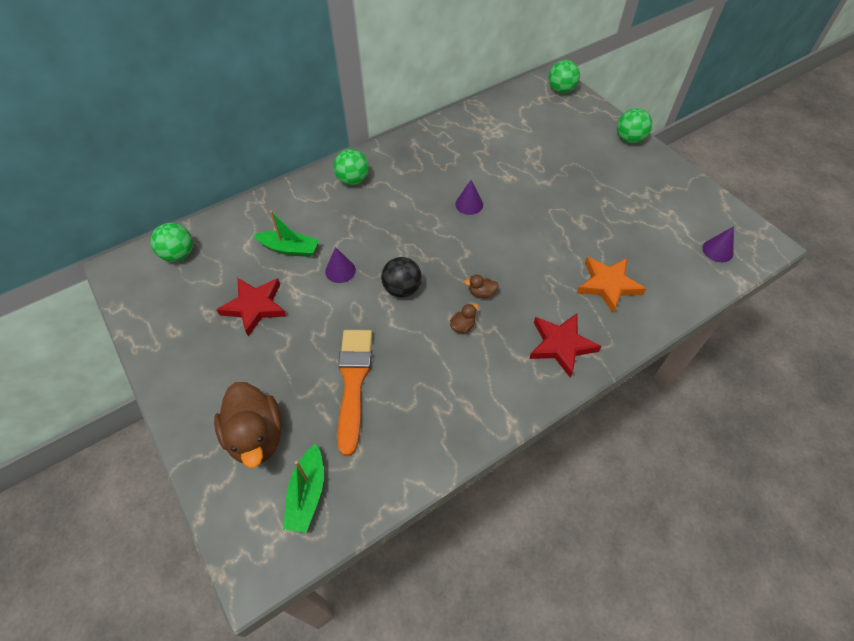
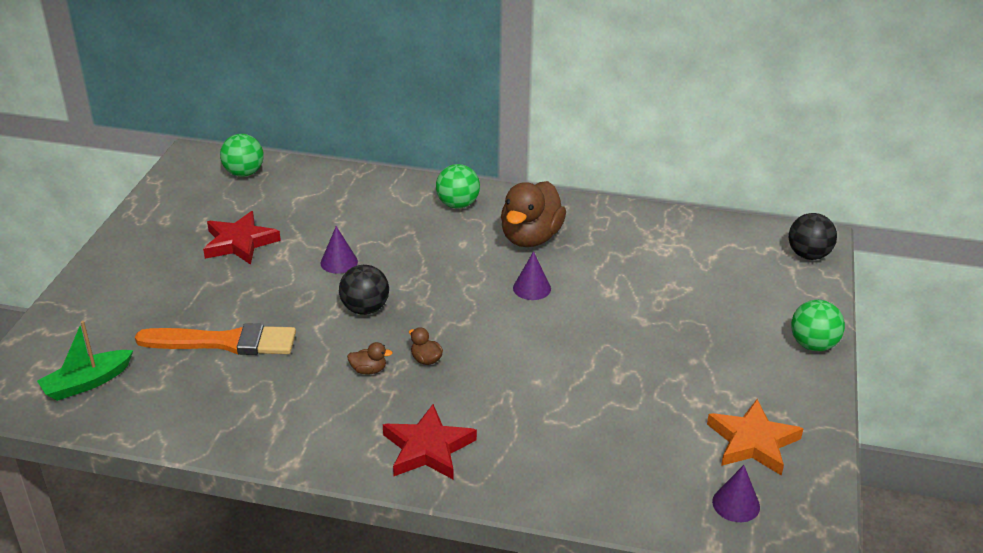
camera: 45 degrees right, 20 degrees down
(256, 436) = (113, 323): brown duck -> brown duck (530, 238)
(289, 249) = (326, 221): green boat -> none
(353, 382) = (225, 342): orange brush -> orange brush turned 45 degrees clockwise
(561, 90) = (808, 255): green ball -> black ball
(608, 285) = (556, 441): orange star -> orange star (753, 442)

